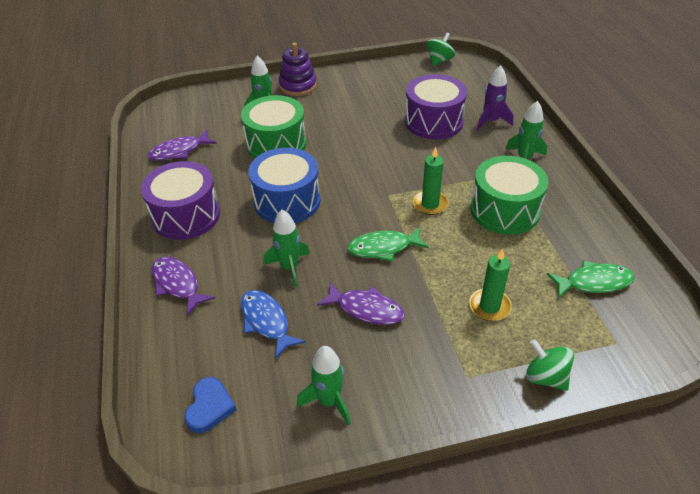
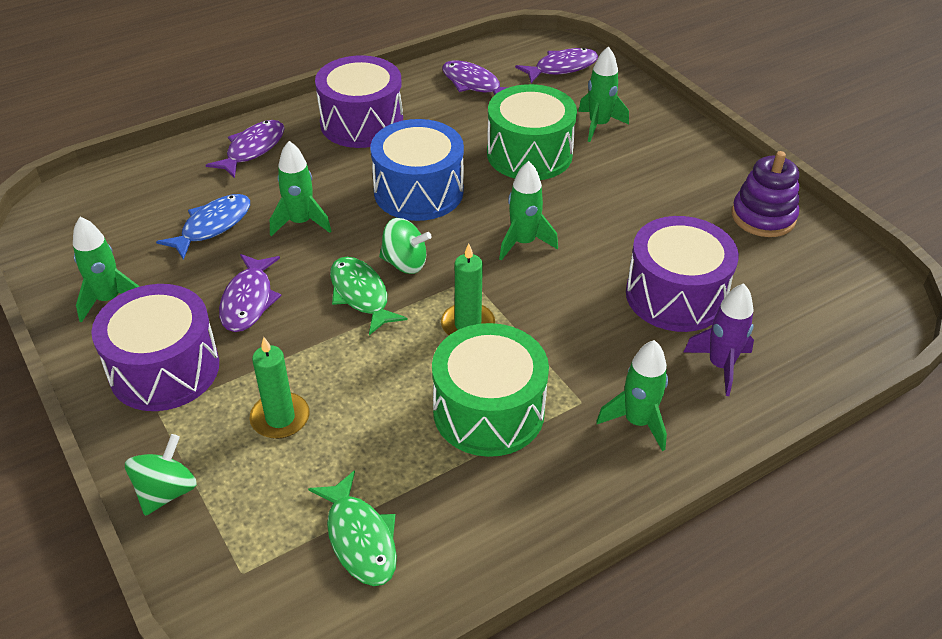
camera: 70 degrees right, 0 degrees up
(190, 110) = (562, 68): none -> purple fish
(209, 407) = (94, 217): blue heart -> none
(298, 86) = (677, 139): purple stacking toy -> purple stacking toy (763, 217)
(364, 166) = (523, 242): none -> green rocket
(424, 368) = (164, 369): none -> purple drum
(439, 61) = (867, 272): green spinning top -> green spinning top (405, 263)

